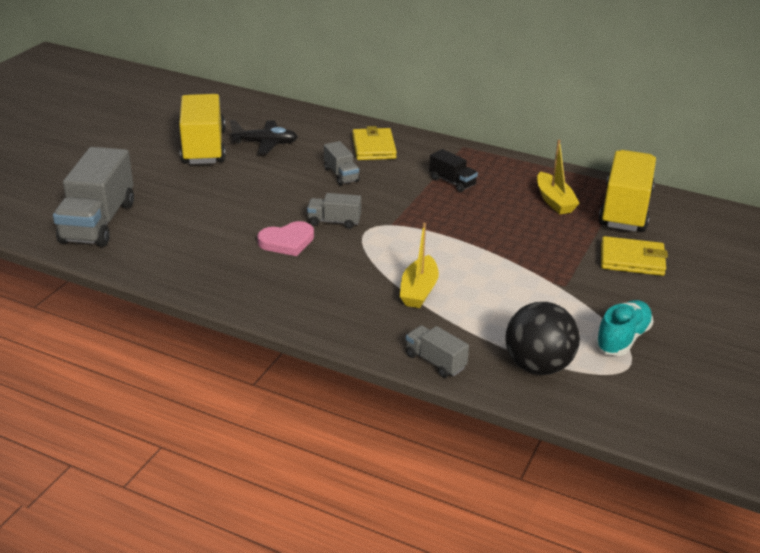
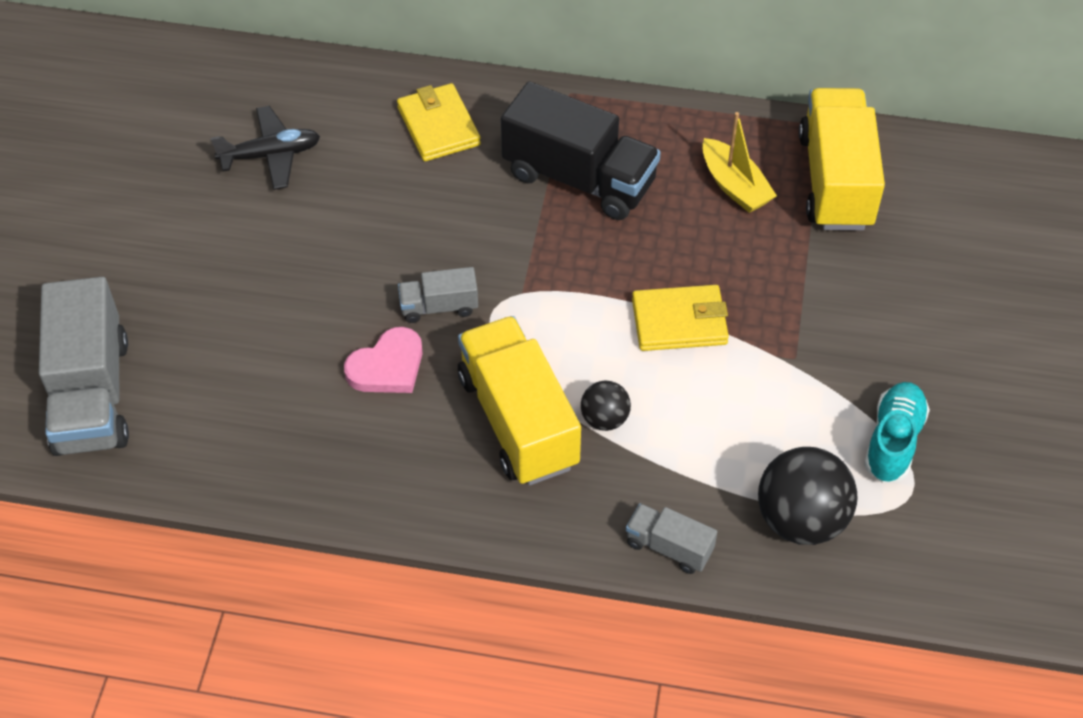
camera: 15 degrees left, 20 degrees up
(204, 147) = (179, 186): yellow truck -> yellow truck (518, 421)
(341, 175) = (412, 201): grey truck -> none
(419, 291) = (604, 419): yellow boat -> black ball
(452, 182) = (579, 178): black truck -> black truck, size x2.05
(632, 260) = (869, 284): yellow wallet -> yellow wallet (679, 322)

